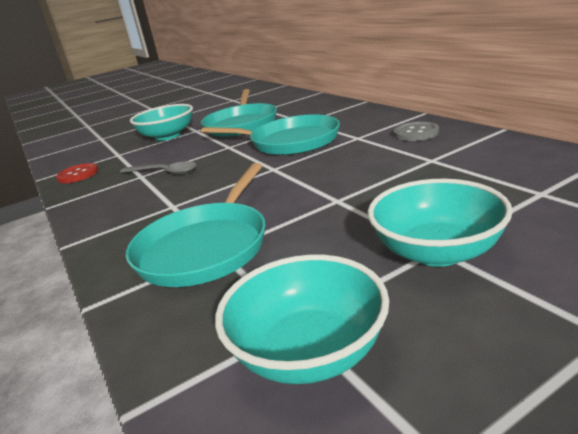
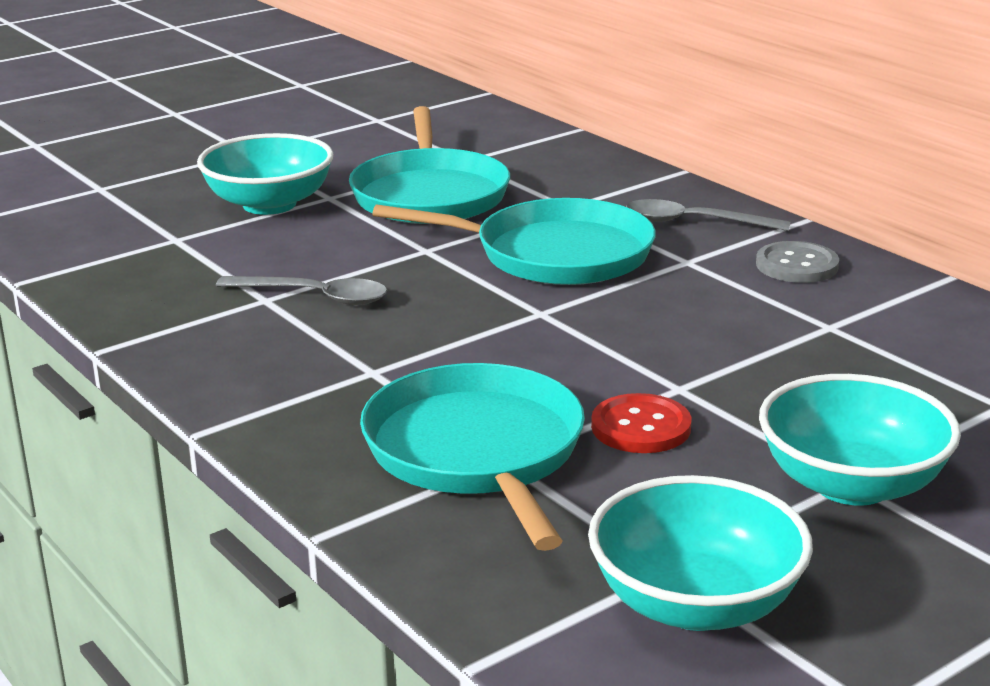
camera: 10 degrees left, 0 degrees up
(78, 175) = (114, 280): red button -> red button (641, 427)
(206, 247) = (477, 452): turquoise pan -> turquoise pan turned 150 degrees clockwise
(365, 121) = (694, 222): none -> grey spoon

